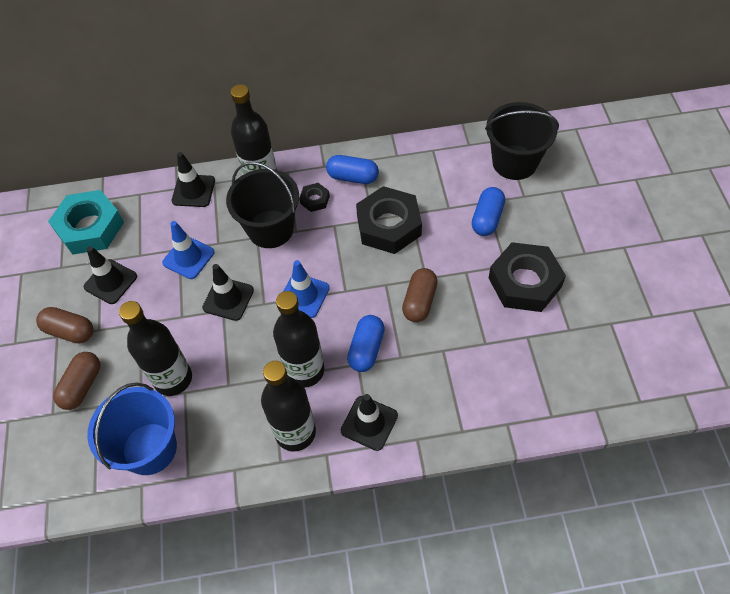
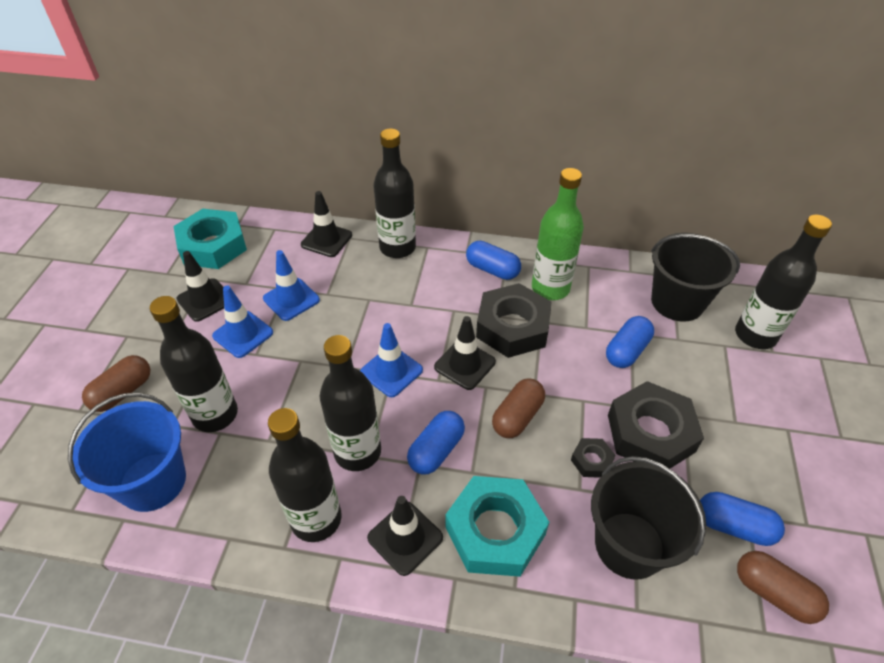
camera: 15 degrees right, 10 degrees down
(70, 331) = (141, 335): brown capsule -> brown capsule (773, 593)
(161, 302) = (243, 334): none -> blue traffic cone
(228, 299) = (311, 351): black traffic cone -> black traffic cone (465, 364)
(270, 229) = (386, 295): black bucket -> black bucket (629, 545)
(315, 200) = (443, 280): black nut -> black nut (591, 460)
(408, 180) = (550, 288): none -> green bottle
(434, 395) = (495, 531): none -> turquoise nut
(582, 174) = (755, 335): none -> black bottle
(602, 334) = (733, 526): none -> blue capsule

